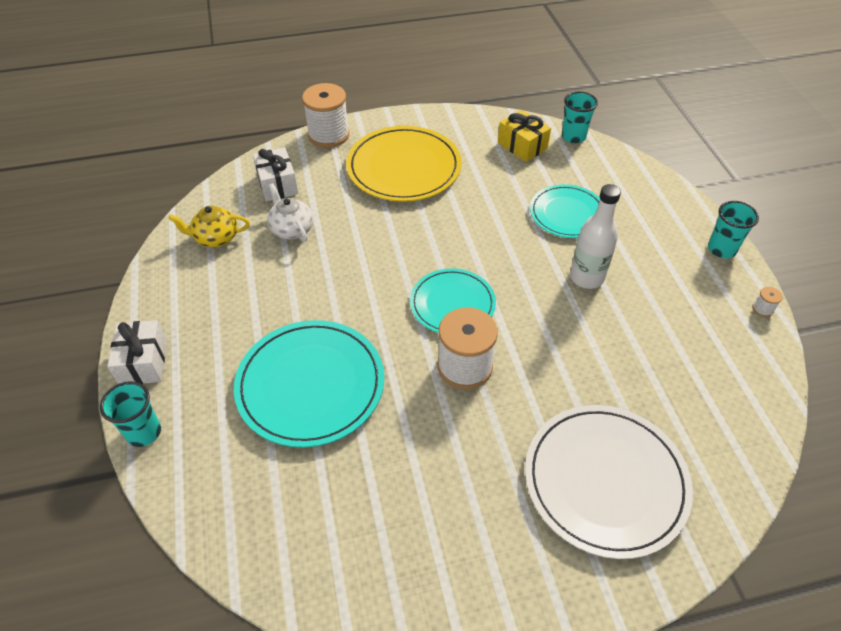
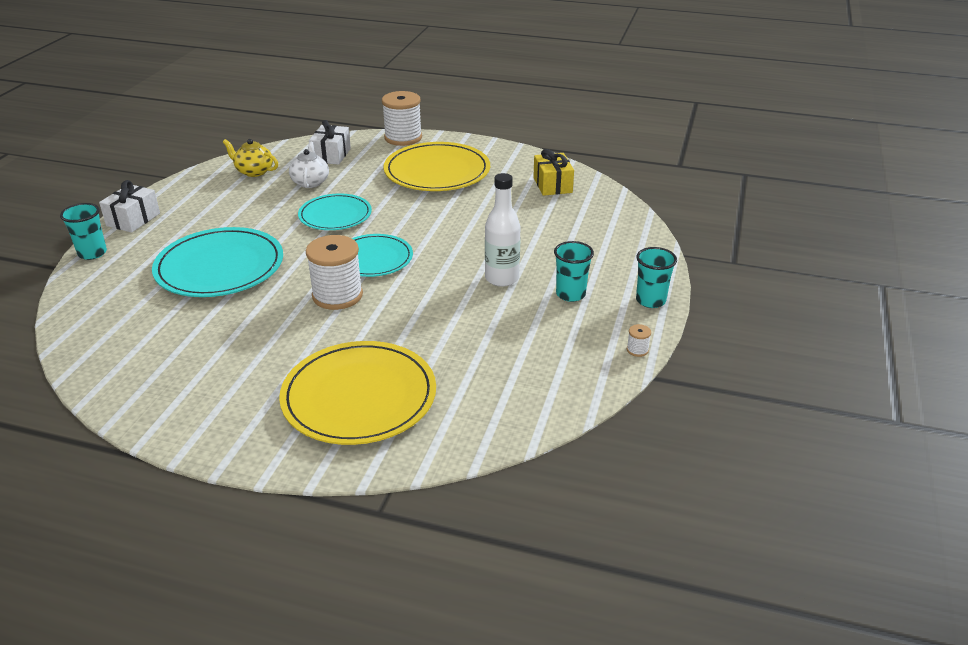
camera: 30 degrees right, 15 degrees down
(567, 214) = (537, 236): turquoise plate -> turquoise plate (335, 215)
(573, 137) = (606, 191): turquoise cup -> turquoise cup (570, 294)
(605, 481) = (359, 397): white plate -> yellow plate

